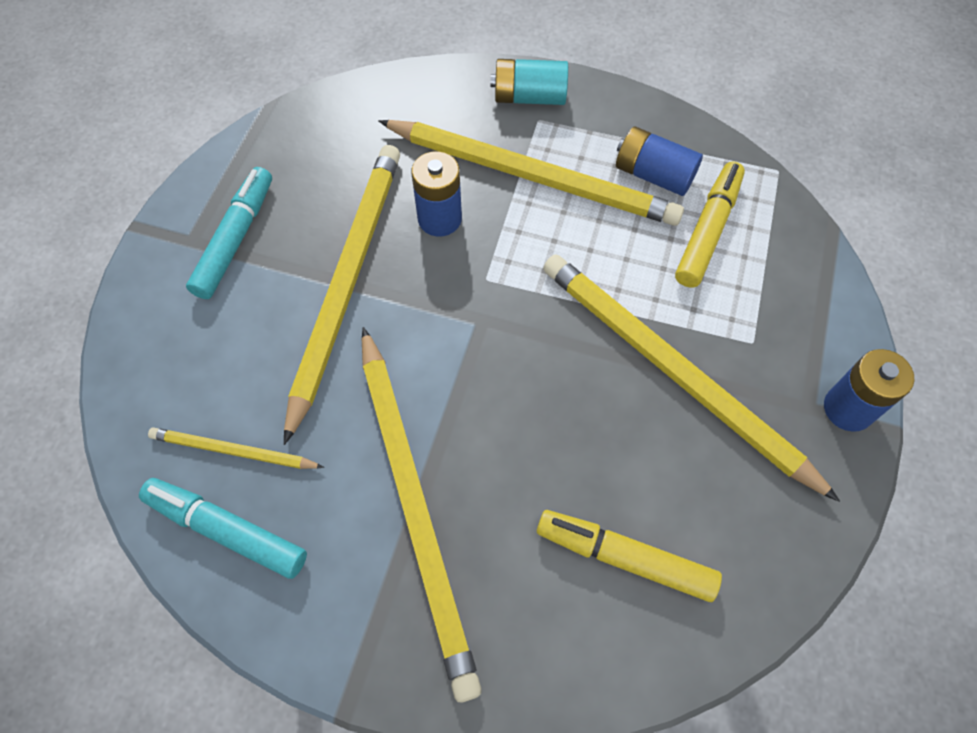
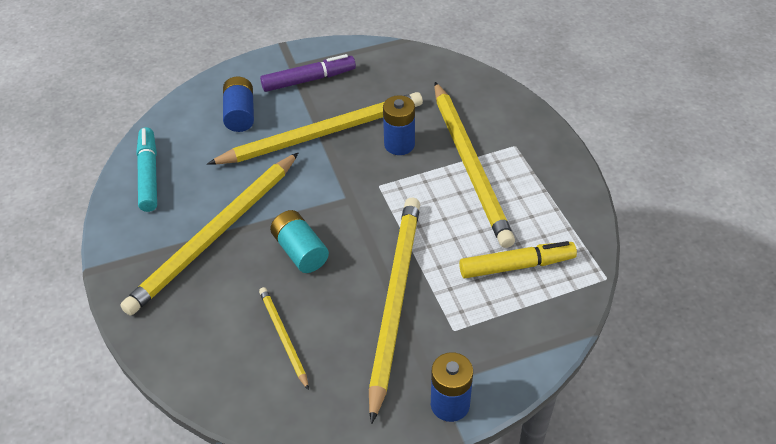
camera: 55 degrees right, 15 degrees down
(233, 451) = (191, 151): yellow pencil -> yellow pencil (283, 337)
(235, 239) = (309, 80): turquoise marker -> purple marker
(529, 97) = (527, 132): turquoise battery -> turquoise battery (300, 251)
(625, 557) = (254, 339): yellow marker -> none
(653, 175) = (532, 218): blue battery -> blue battery (240, 114)

